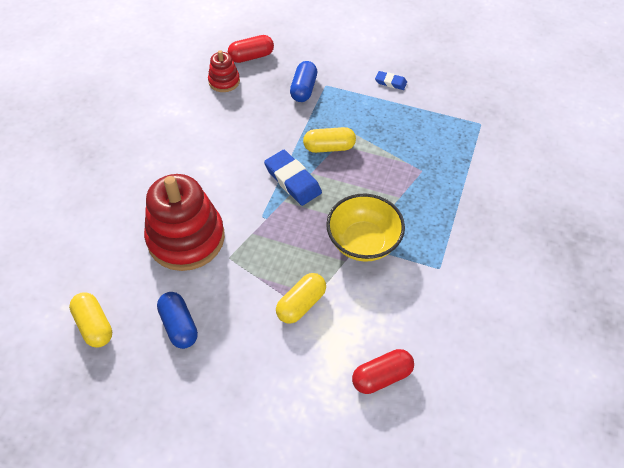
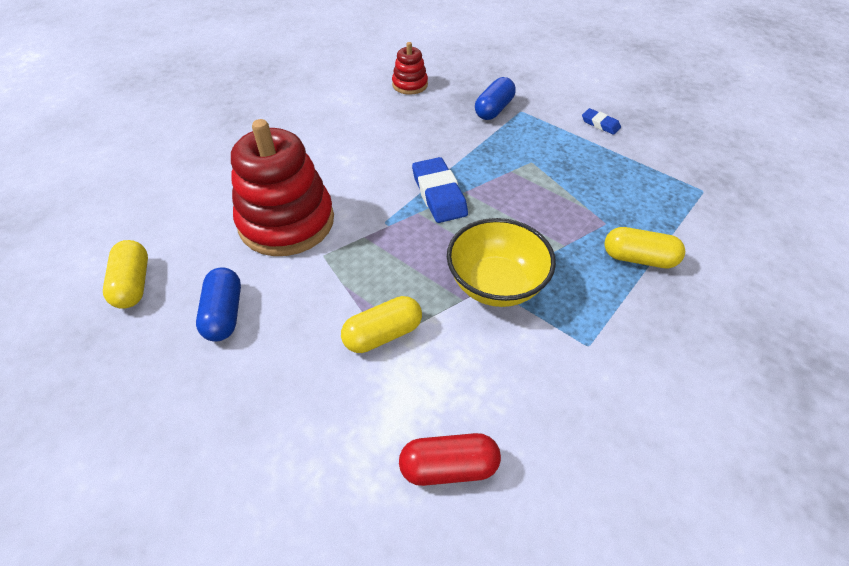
camera: 20 degrees right, 5 degrees down
(251, 57) = (450, 69): red capsule -> none
(329, 147) = (498, 171): yellow capsule -> yellow capsule (638, 258)

